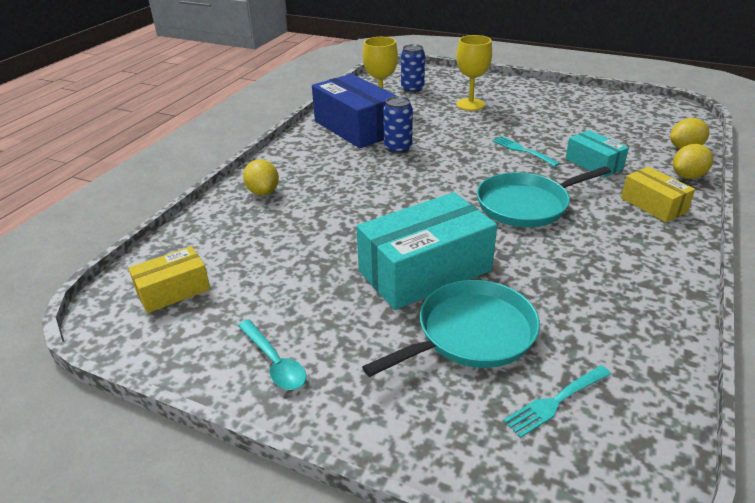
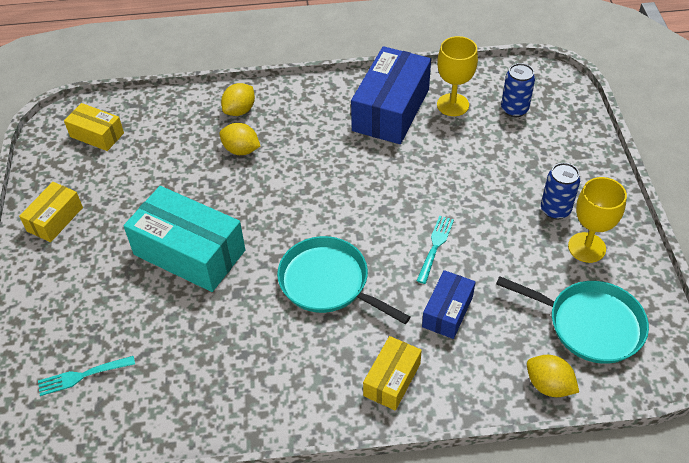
camera: 60 degrees right, 15 degrees up
(274, 362) = (55, 219): turquoise spoon -> yellow box
(398, 148) = (371, 156): blue can -> blue can (555, 210)
(470, 104) = (513, 169): yellow goblet -> yellow goblet (586, 247)
(471, 333) = (129, 306): turquoise pan -> turquoise pan (590, 324)
(556, 401) = (83, 375): turquoise fork -> turquoise fork turned 45 degrees counterclockwise
(593, 164) = (447, 311): turquoise box -> blue box
(688, 176) = (477, 399): yellow lemon -> yellow lemon (241, 150)

